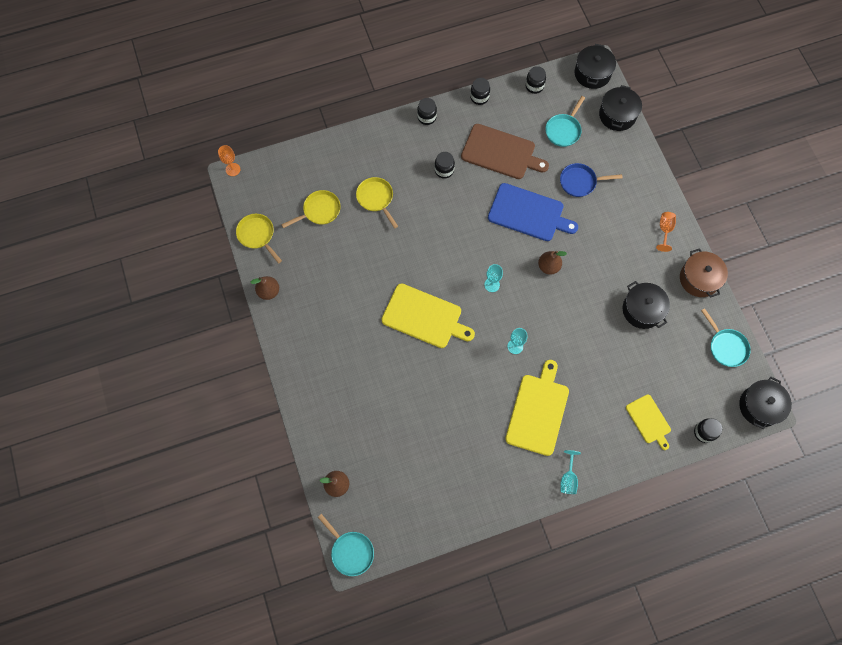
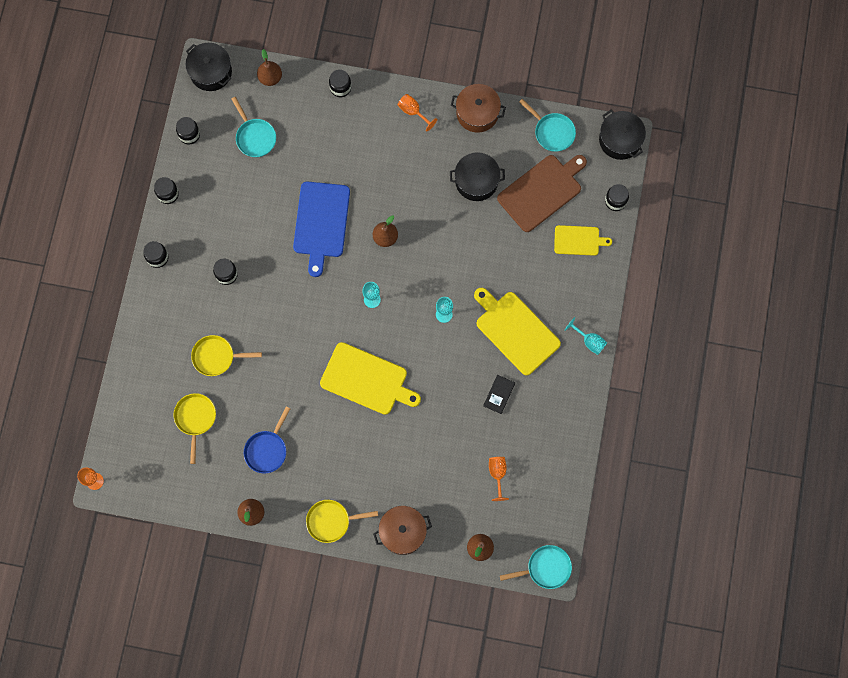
camera: 60 degrees left, 5 degrees up
(257, 235) = (184, 493): yellow pan -> yellow pan (331, 521)
(316, 414) = (402, 532): none -> brown pot
(408, 465) = (497, 474): none -> orange goblet
(424, 317) = (367, 380): yellow cutting board -> yellow cutting board turned 60 degrees clockwise
(476, 428) = (499, 394): none -> black book
(501, 153) = (241, 210): brown cutting board -> brown cutting board (542, 191)
(528, 213) = (321, 223): blue cutting board -> blue cutting board turned 135 degrees clockwise
(580, 182) = (318, 156): blue pan -> blue pan (267, 450)
(617, 115) = (270, 78): black pot -> brown pear
(645, 167) = (340, 88): none -> black jar
(726, 346) = (552, 132): turquoise pan -> turquoise pan turned 45 degrees clockwise

